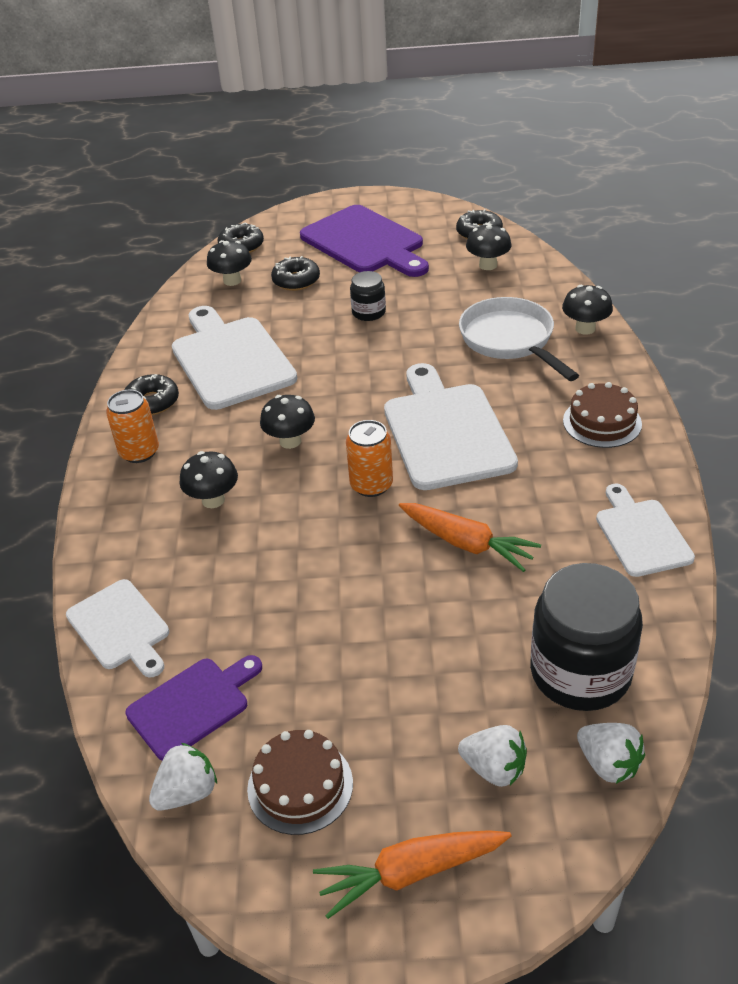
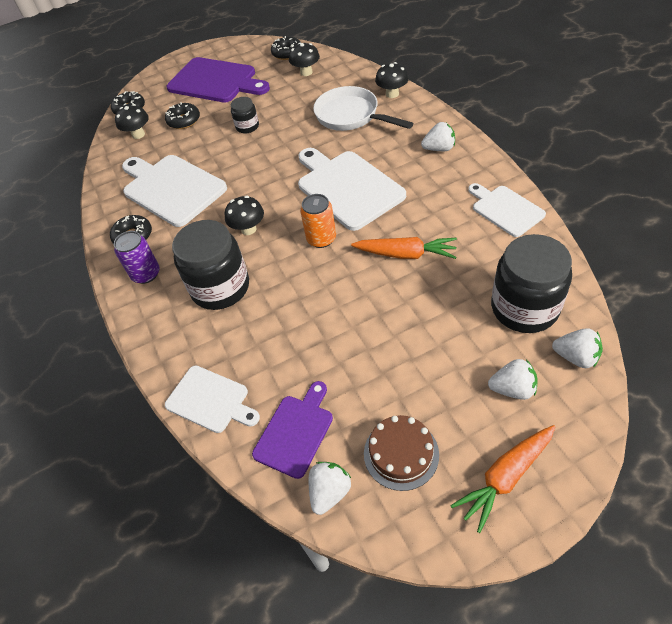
camera: 20 degrees left, 10 degrees up
(139, 452) = (146, 274): orange can -> purple can
(213, 500) = (220, 288): black mushroom -> black jar
(602, 422) = (439, 149): brown cake -> white strawberry

